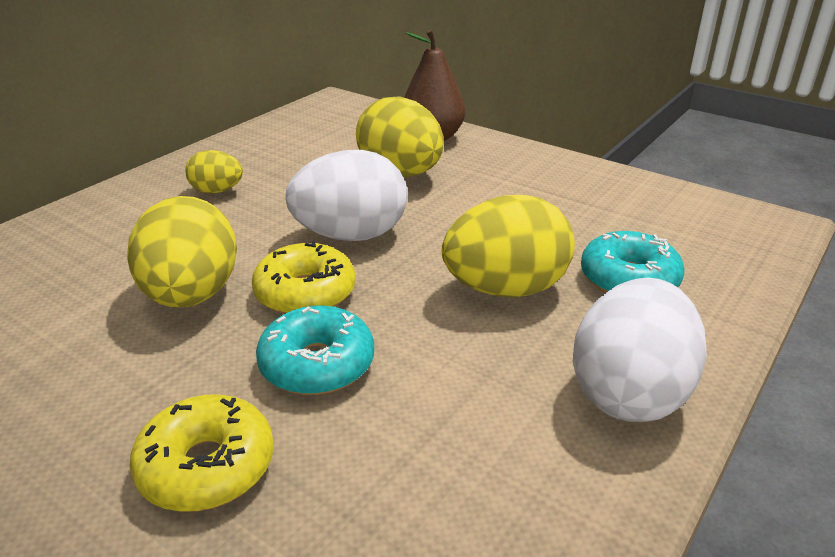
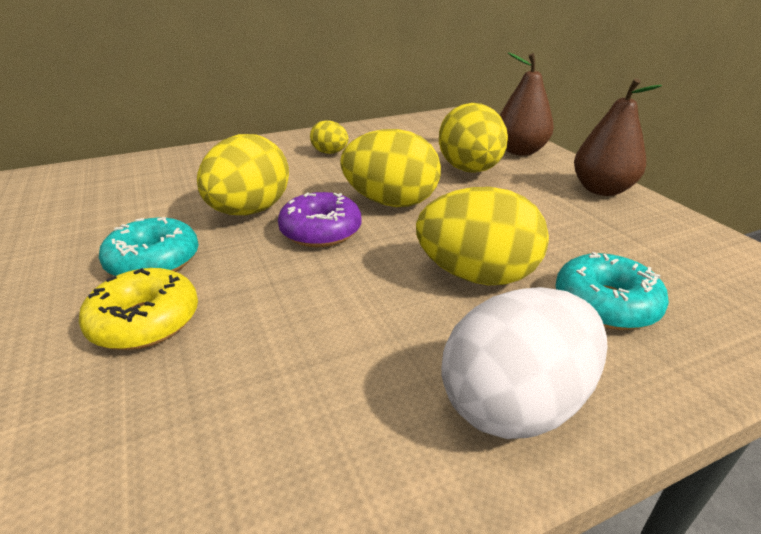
camera: 30 degrees right, 0 degrees up
(305, 293) = (321, 231): yellow donut -> purple donut
(317, 364) = (280, 281): turquoise donut -> turquoise donut (154, 261)
(351, 235) = (391, 202): white egg -> yellow egg
(542, 164) = (601, 190): none -> brown pear

